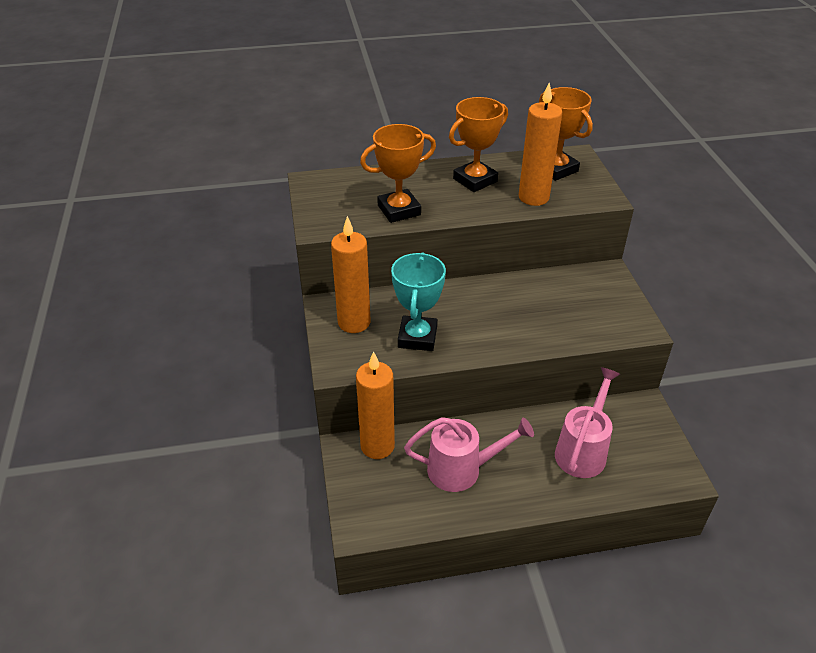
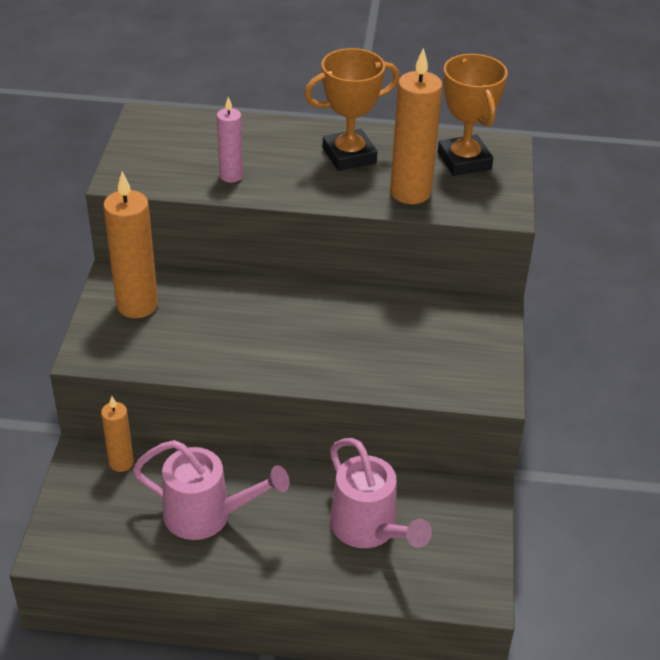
camera: 15 degrees right, 0 degrees up
(377, 446) = (121, 463): orange candle -> orange candle, size x0.58
(399, 210) = (231, 176): orange trophy -> pink candle
(417, 337) = (203, 340): turquoise trophy -> none
(583, 450) = (369, 530): pink watering can -> pink watering can turned 105 degrees clockwise

